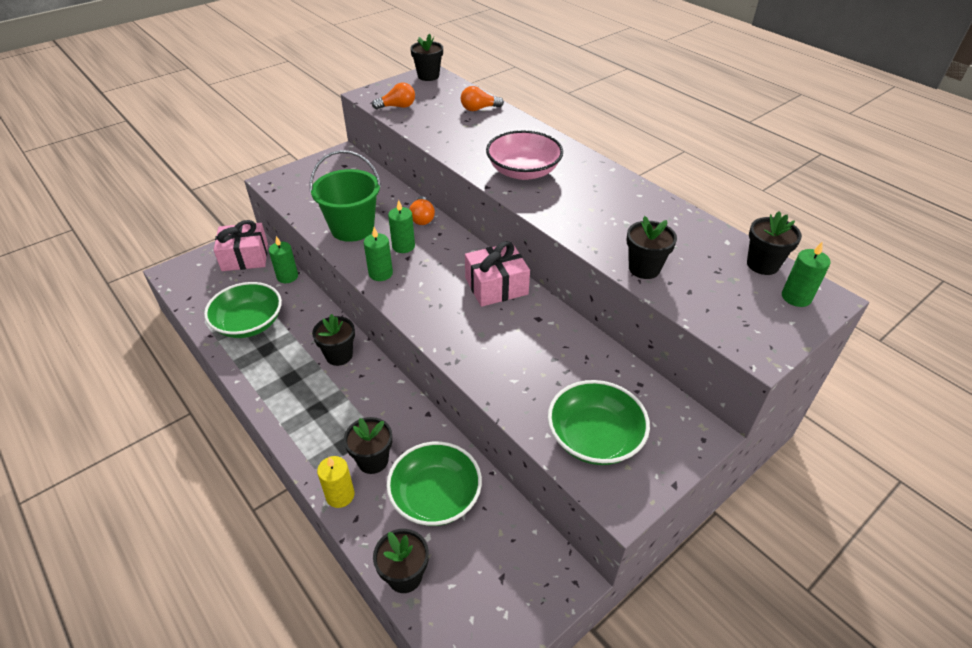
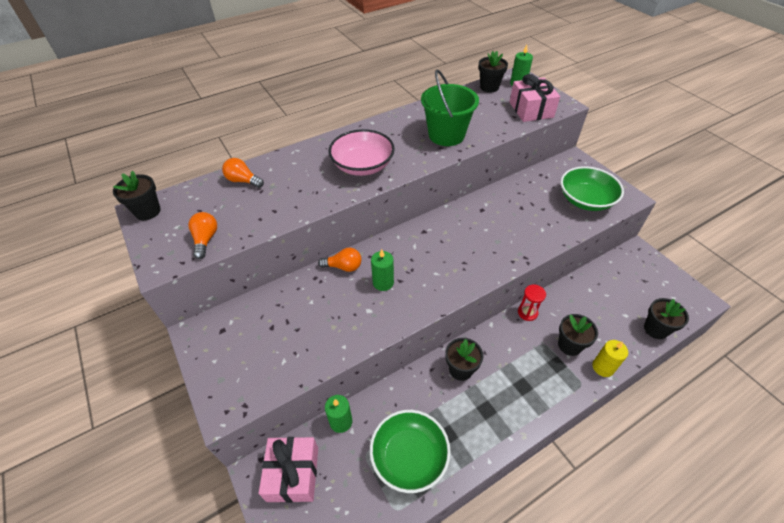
camera: 80 degrees left, 5 degrees up
(352, 228) = (345, 322): green bucket -> green bucket (446, 135)
(380, 273) = (419, 301): green candle -> none
(421, 417) = (527, 312): none -> red hourglass
(435, 496) = (594, 308): green bowl -> none
(479, 109) = (243, 181): orange light bulb -> orange light bulb turned 120 degrees clockwise
(496, 286) = (445, 227): pink gift -> pink gift (531, 110)
(644, 268) = (492, 129): black flower pot -> none

